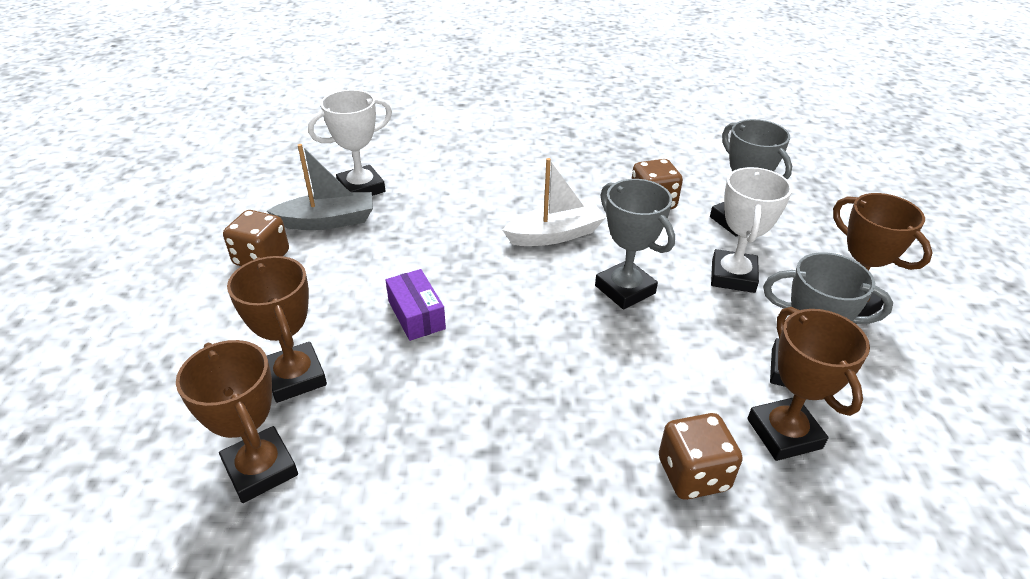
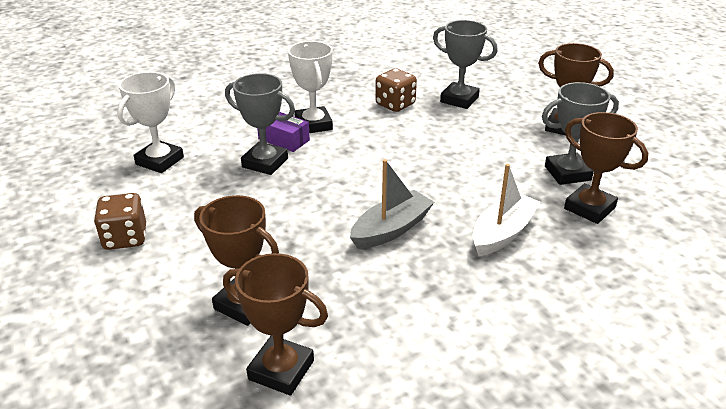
camera: 30 degrees left, 5 degrees down
(328, 221) = (155, 193): grey boat -> grey boat (391, 229)
(416, 315) = (297, 230): purple box -> purple box (284, 140)
(555, 235) = (347, 145): white boat -> white boat (502, 233)
(625, 289) = (427, 163): grey trophy -> grey trophy (265, 163)
(693, 474) = (561, 249): brown dice -> none
(733, 276) = (486, 133): white trophy -> white trophy (313, 124)

